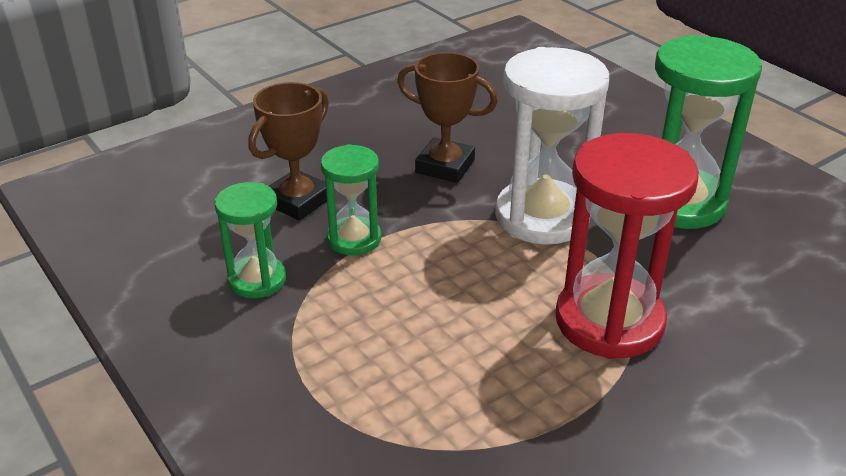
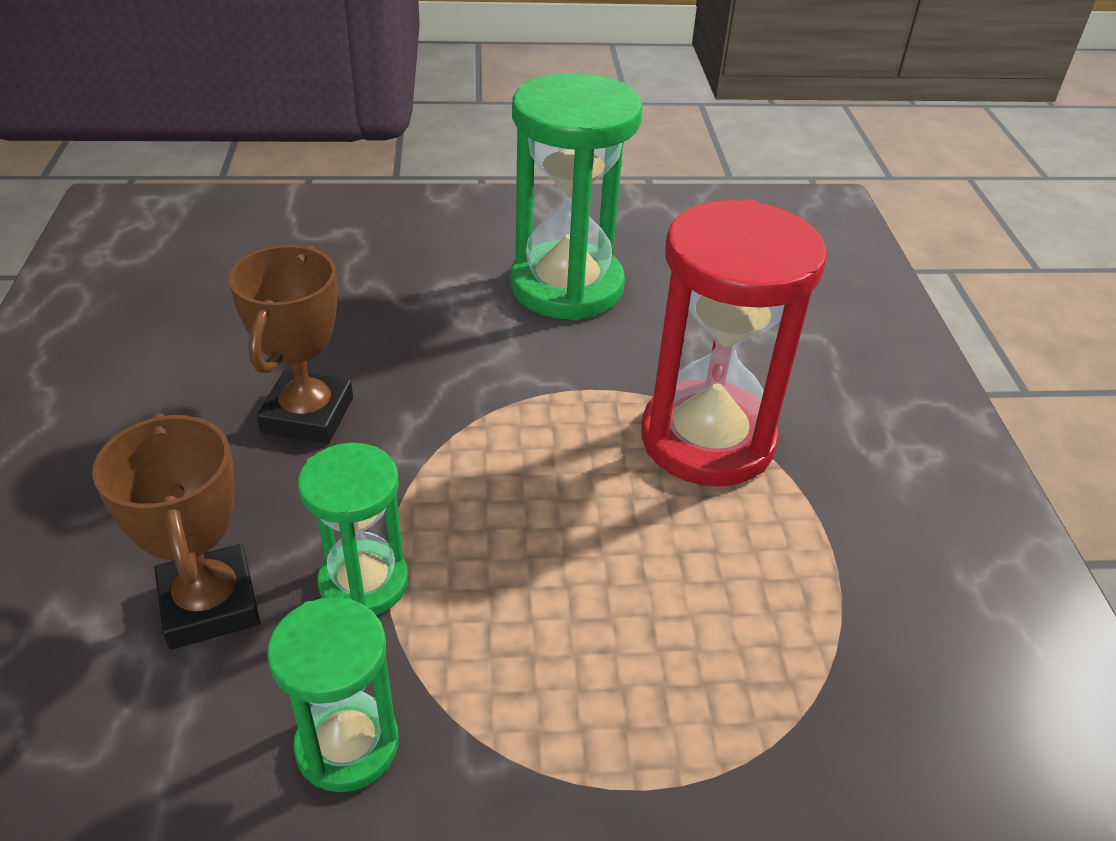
camera: 60 degrees left, 5 degrees up
(445, 166) = (308, 415): brown trophy -> brown trophy turned 45 degrees counterclockwise
(542, 217) = (493, 390): white hourglass -> none

